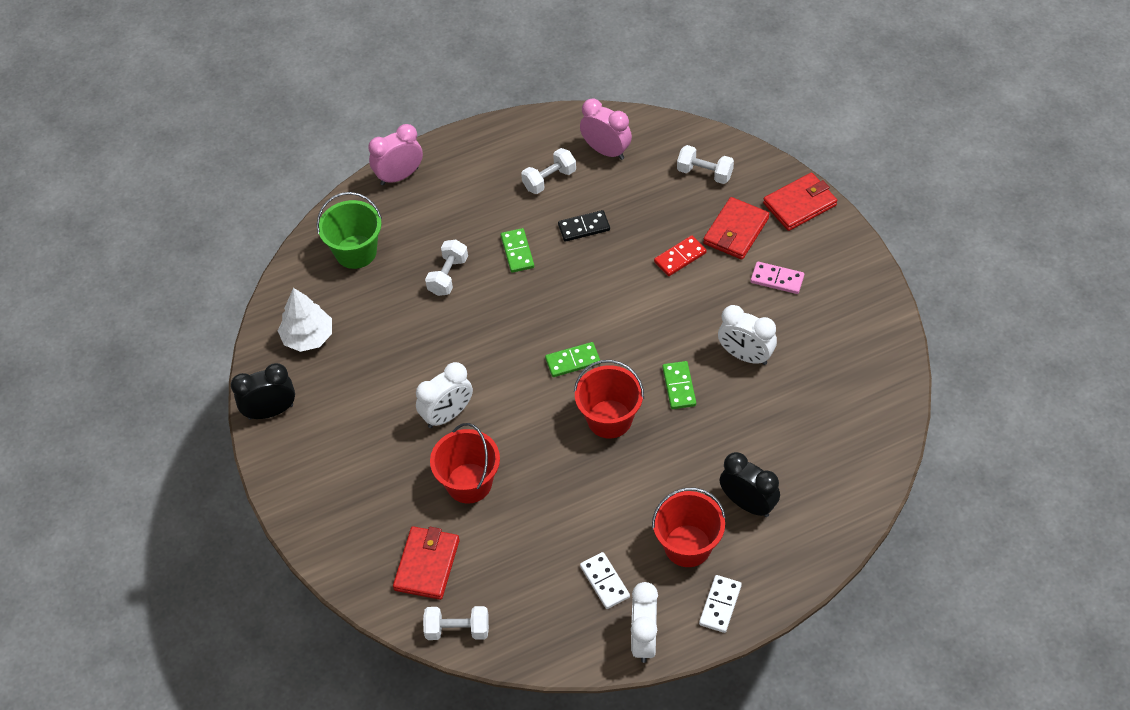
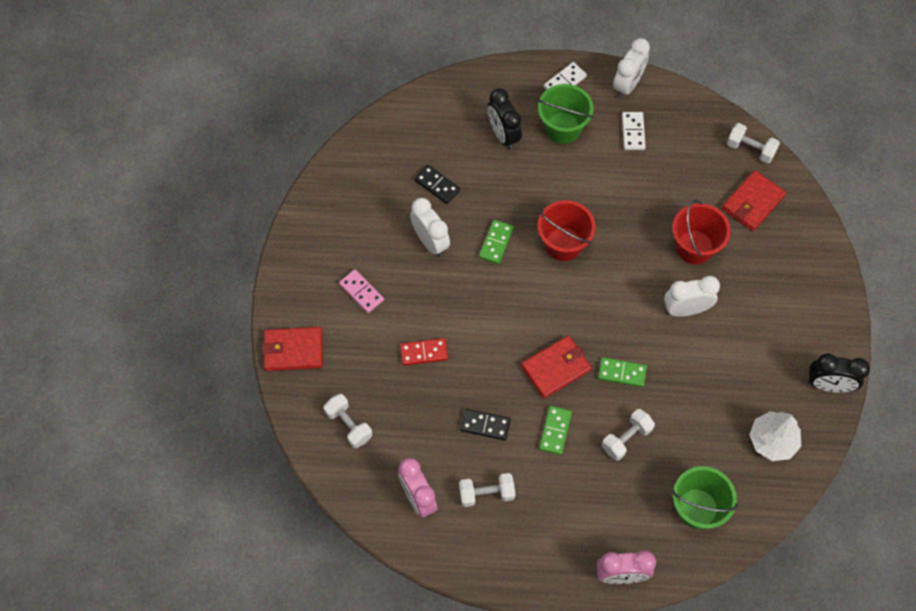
camera: 155 degrees left, 10 degrees up
(572, 361) = (564, 305): green domino -> green domino (622, 373)
(687, 546) = (562, 128): red bucket -> green bucket
(735, 231) = (362, 353): red wallet -> red wallet (556, 368)
(779, 414) = (437, 185): none -> black domino

